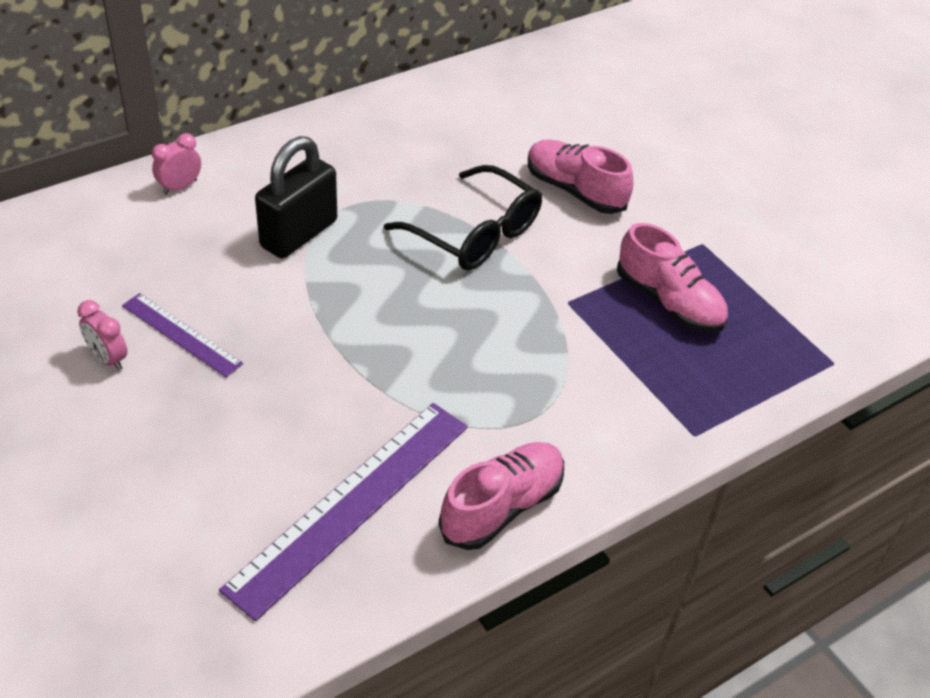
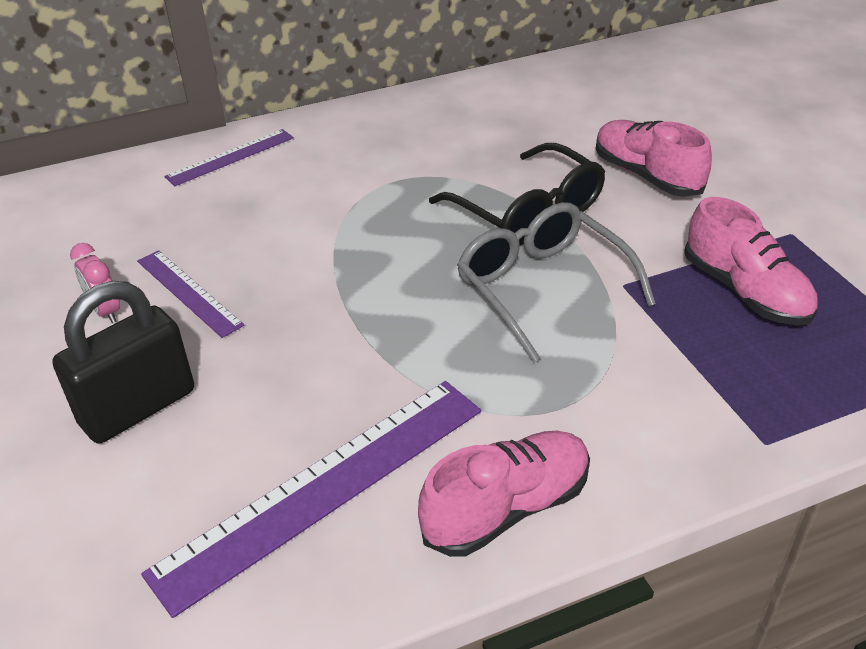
camera: 15 degrees right, 5 degrees down
(180, 187) = (230, 157): pink clock -> purple ruler
(299, 234) = (338, 204): black padlock -> black padlock (138, 407)
(500, 310) = (543, 288): none -> grey glasses

